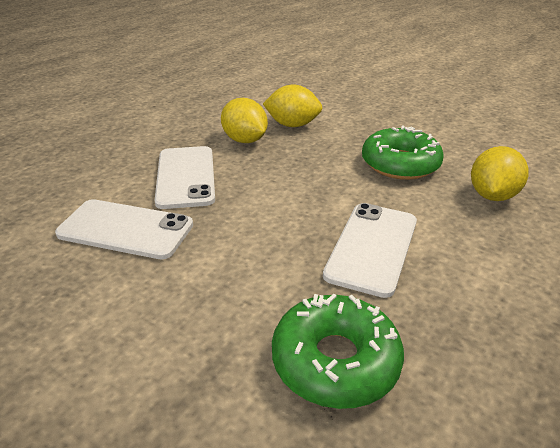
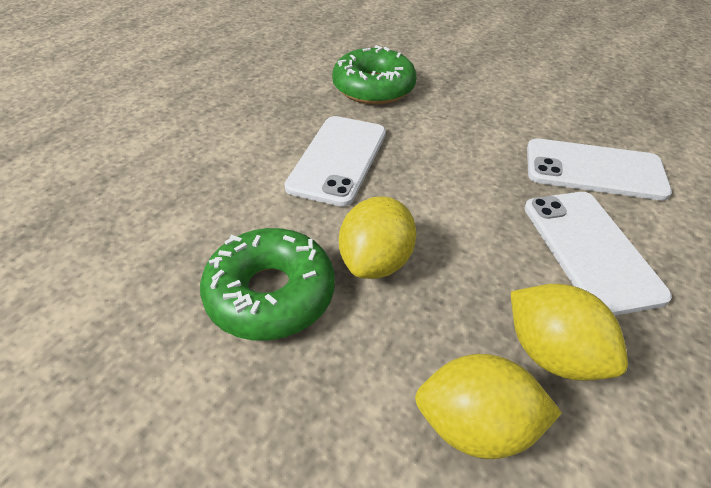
camera: 175 degrees right, 10 degrees up
(492, 195) = (166, 232): yellow lemon -> yellow lemon (376, 261)

